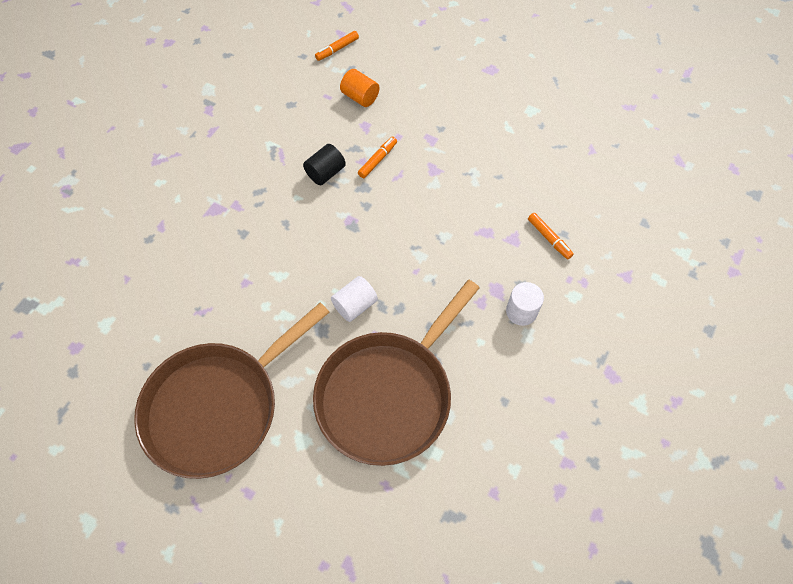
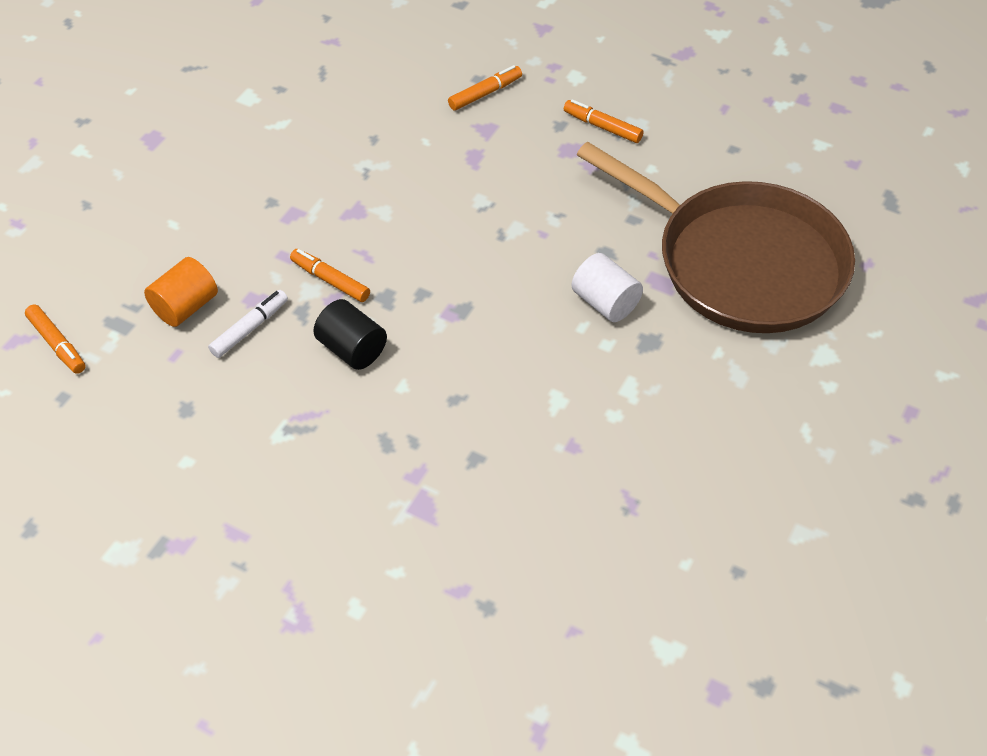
camera: 90 degrees left, 10 degrees down
(218, 407) = (792, 462): brown pan -> none
(343, 126) = (250, 328): none -> white marker
(521, 311) = (602, 127): white cylinder -> orange marker

